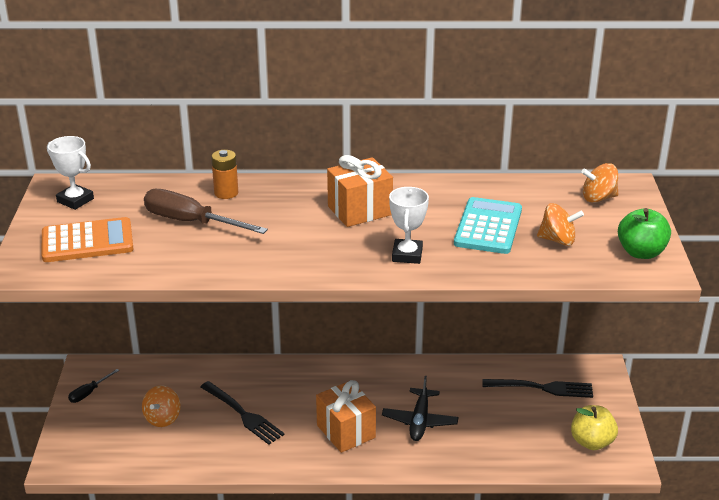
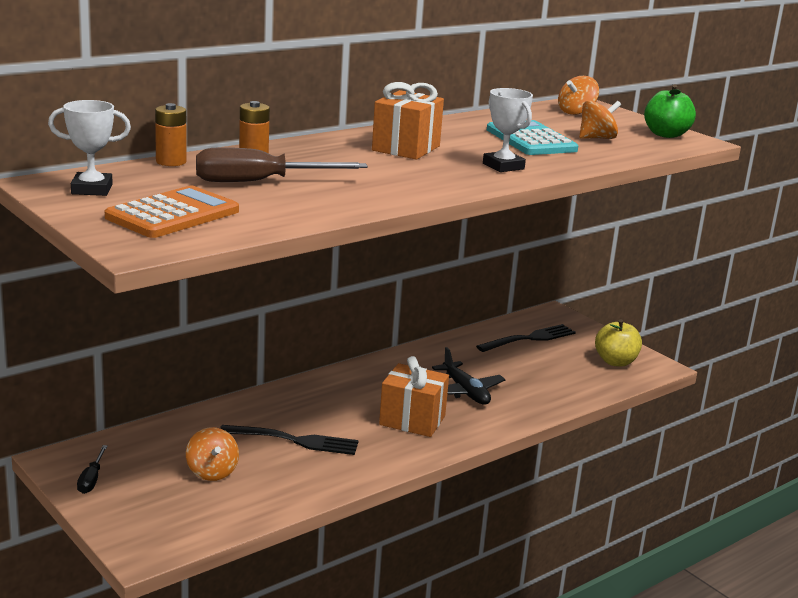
camera: 40 degrees left, 10 degrees down
(164, 183) = (171, 162): none -> orange battery

